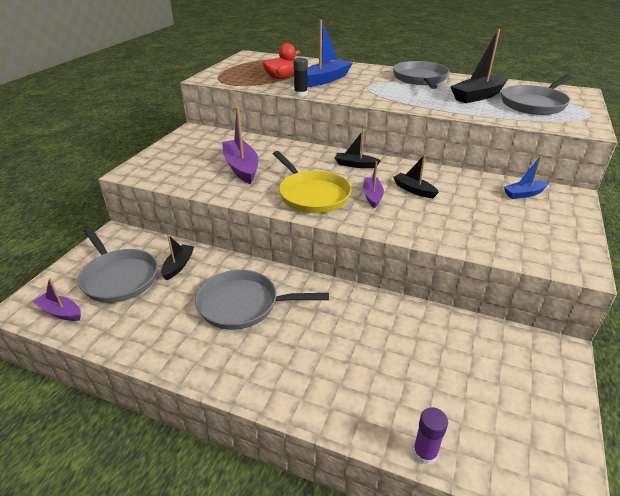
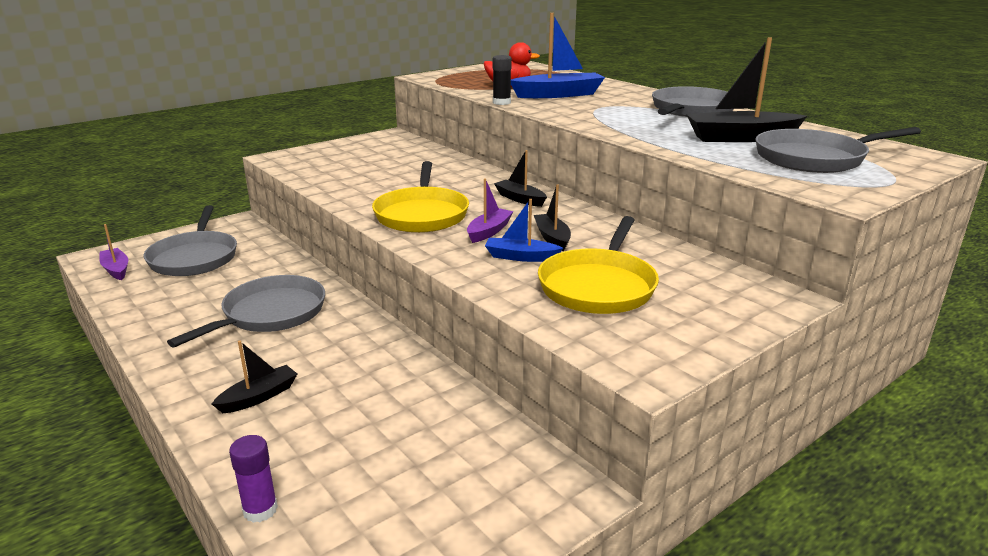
camera: 30 degrees right, 10 degrees down
(178, 266) = (257, 263): black boat -> black boat (259, 397)
(241, 167) = (387, 175): purple boat -> none
(243, 304) = (270, 314): grey pan -> grey pan turned 90 degrees clockwise
(483, 217) = (598, 286): none -> yellow pan
(524, 194) = (706, 278): blue boat -> blue boat (520, 257)

